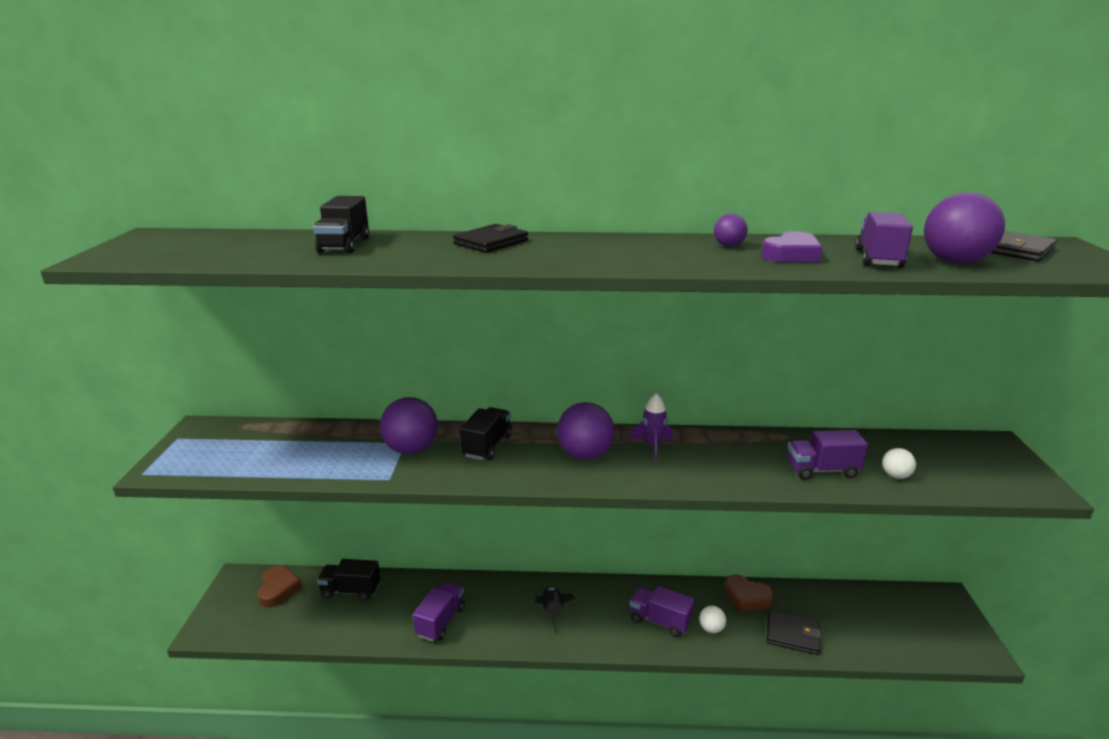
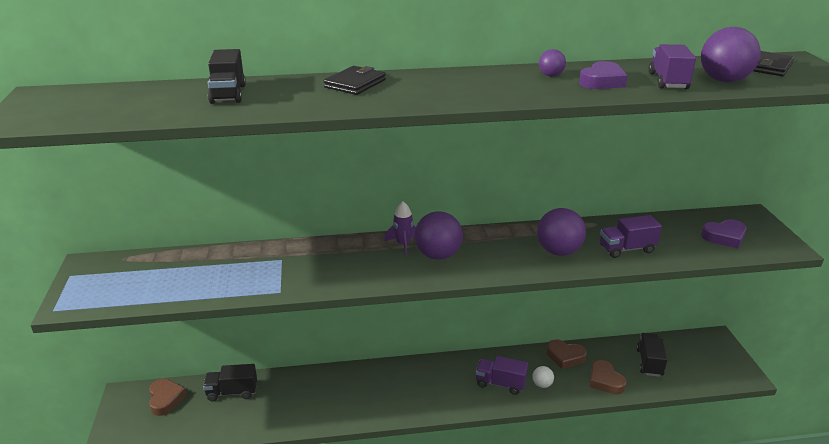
camera: 10 degrees left, 5 degrees up
(411, 449) = (289, 265): purple ball -> purple ball (558, 251)
(440, 621) = (319, 407): purple truck -> none
(487, 446) = (354, 255): black truck -> black truck (649, 362)
(552, 612) = (411, 388): black rocket -> none
(652, 446) = (490, 242): purple rocket -> purple rocket (403, 244)
(792, 634) = (605, 381): black wallet -> brown heart
(895, 476) = (682, 248): white ball -> none
(955, 467) = (724, 237): none -> purple heart

